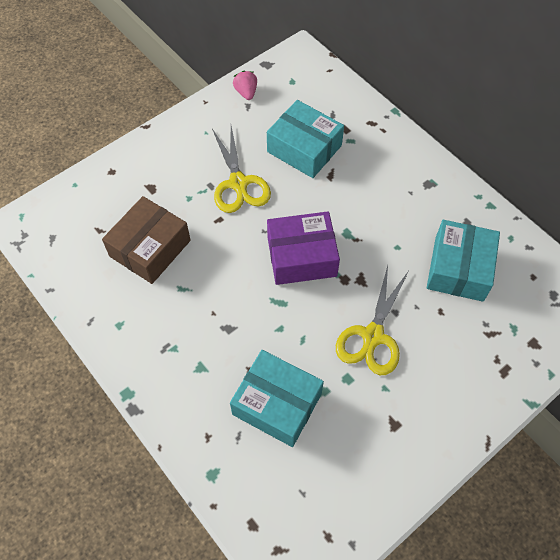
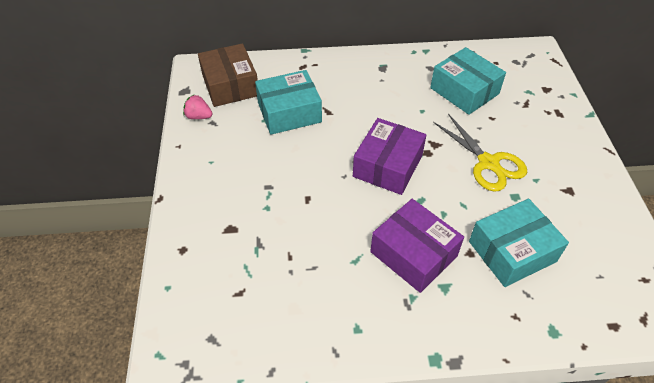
camera: 55 degrees left, 10 degrees down
(150, 248) = (295, 262): brown box -> brown box (230, 85)
(218, 327) = (413, 254): none -> purple box
(238, 183) = (283, 167): yellow scissors -> none

